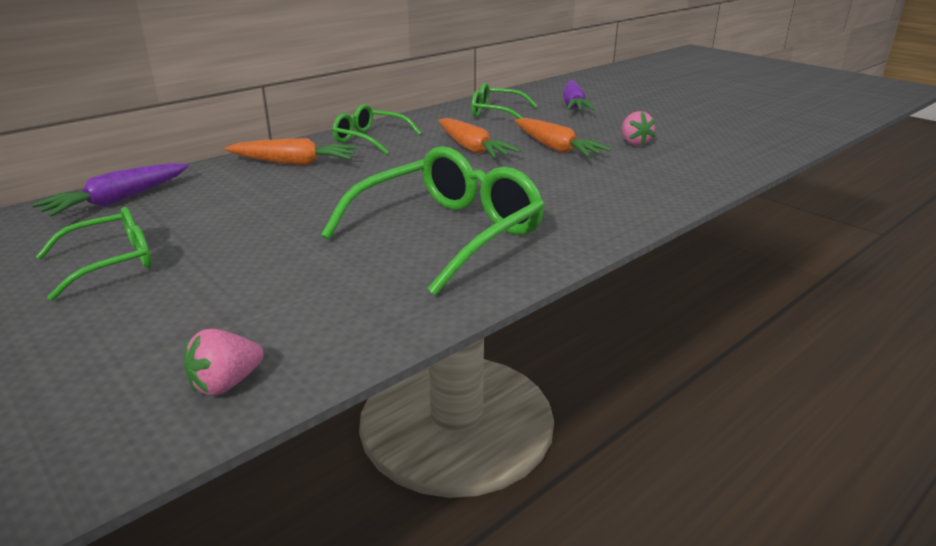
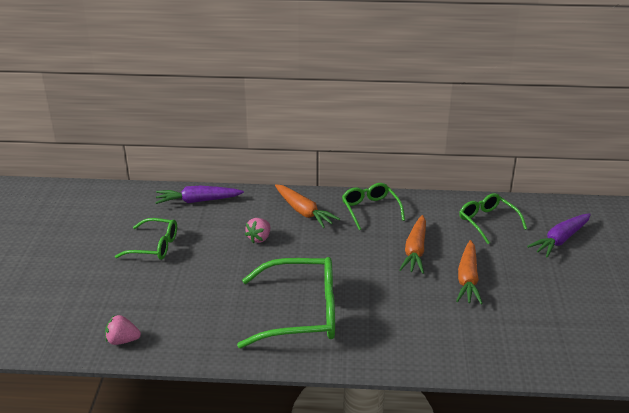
camera: 45 degrees right, 5 degrees up
(634, 143) = (530, 304): pink strawberry -> pink strawberry (259, 238)

